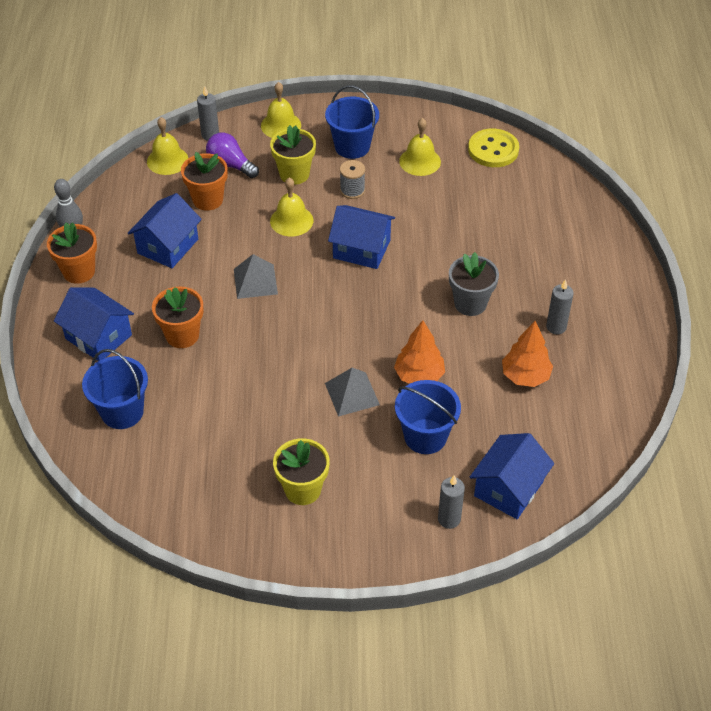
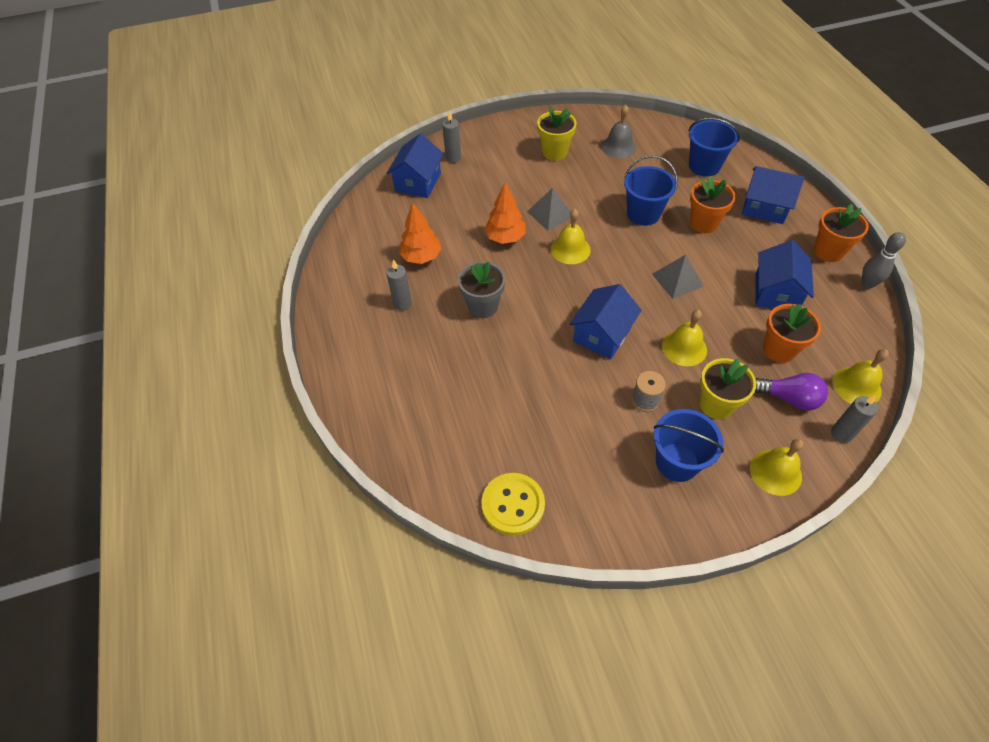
camera: 165 degrees right, 5 degrees up
(211, 474) = (618, 147): none -> grey bell
(361, 249) = (602, 334): blue house -> blue house turned 60 degrees counterclockwise
(420, 161) = (591, 461): yellow bell -> yellow bell (570, 249)
(425, 436) = (485, 199): blue bucket -> blue bucket (643, 214)

